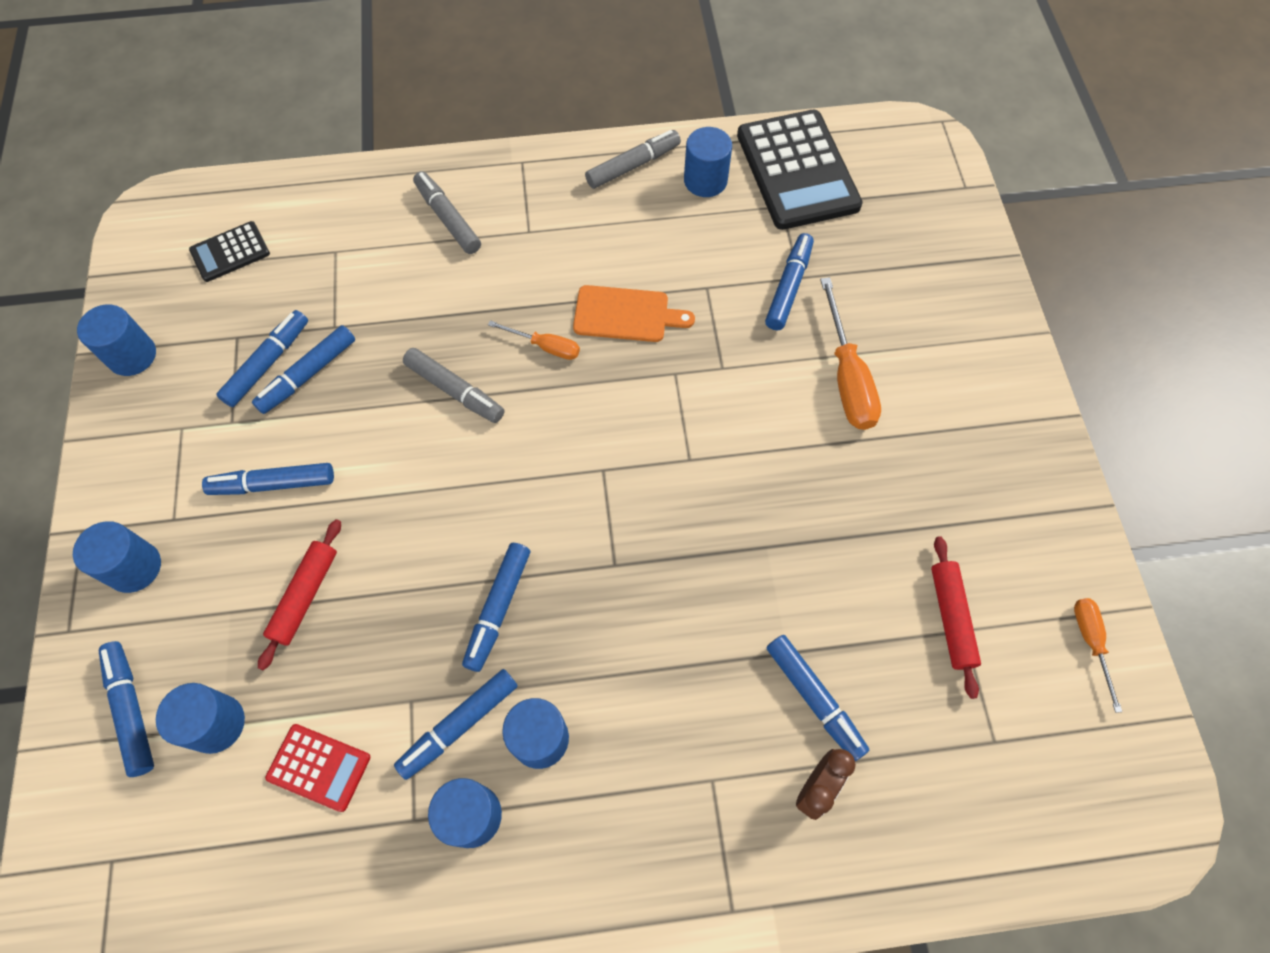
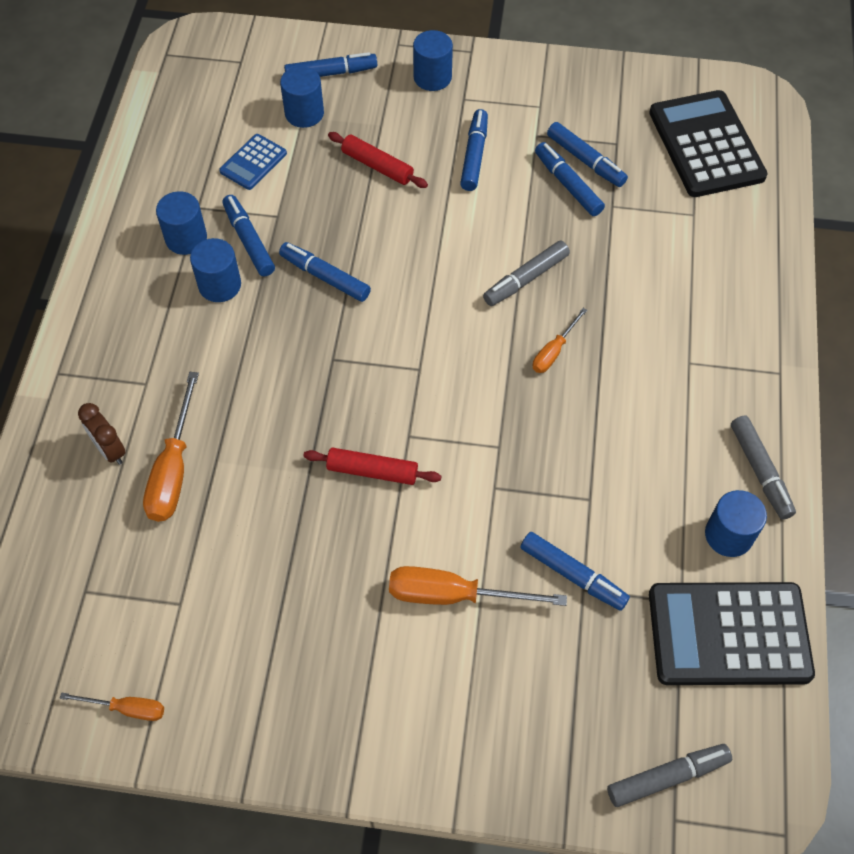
camera: 105 degrees right, 5 degrees down
(132, 356) = (614, 81): blue cylinder -> none
(230, 252) = (706, 145): black calculator -> black calculator, size x2.01
(319, 767) = (253, 162): red calculator -> blue calculator
(448, 219) = (716, 301): grey marker -> grey marker (667, 777)
(626, 315) = (573, 422): orange cutting board -> none
(814, 698) = (173, 469): blue marker -> orange screwdriver
(951, 618) = (194, 597): red rolling pin -> red rolling pin (372, 471)

